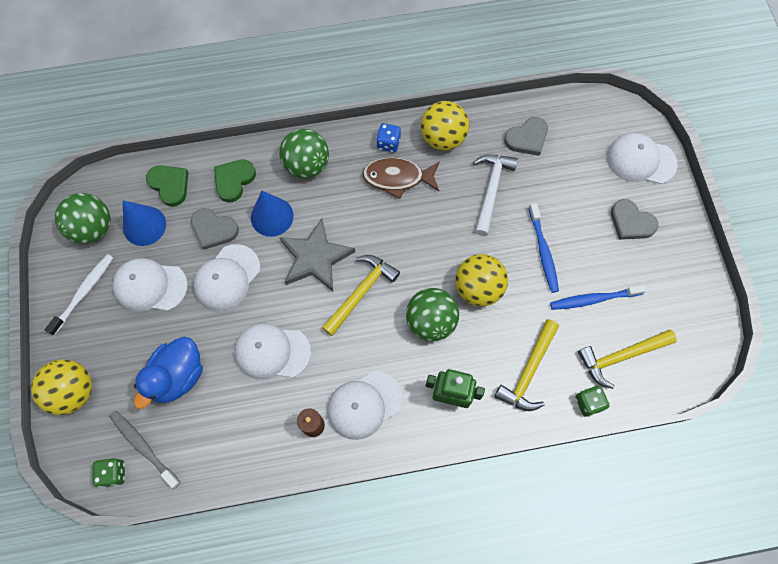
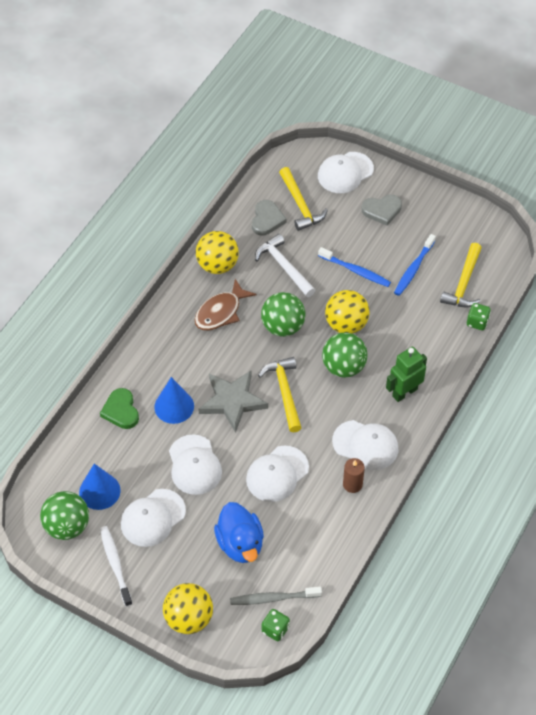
camera: 50 degrees left, 15 degrees down
(170, 185) = (82, 454): green heart -> none
(214, 229) = (148, 449): grey heart -> none
(307, 165) = (155, 358): green ball -> green ball (283, 327)
(364, 405) = (365, 445): white cap -> white cap turned 75 degrees counterclockwise
(388, 143) = (189, 299): blue dice -> none
(528, 372) = (428, 338): yellow hammer -> yellow hammer (300, 205)

